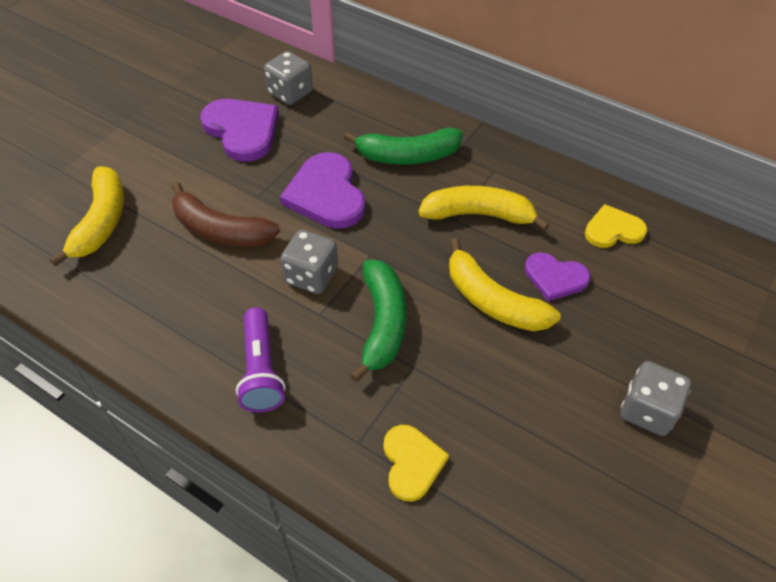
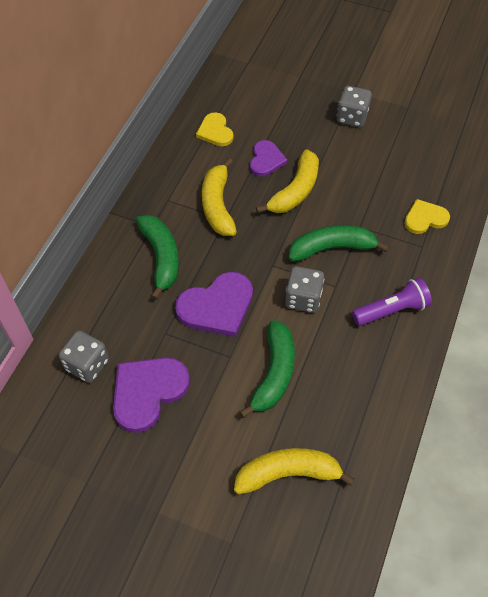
camera: 100 degrees left, 5 degrees up
(220, 230) = (274, 373): brown banana -> green banana

